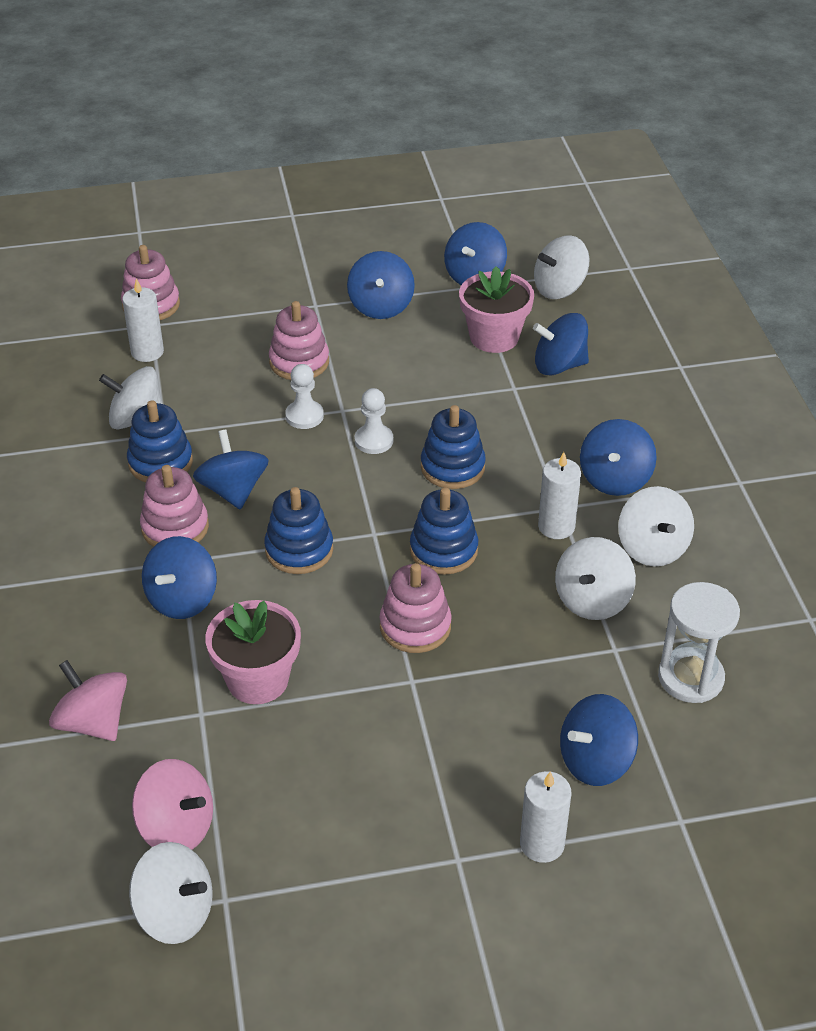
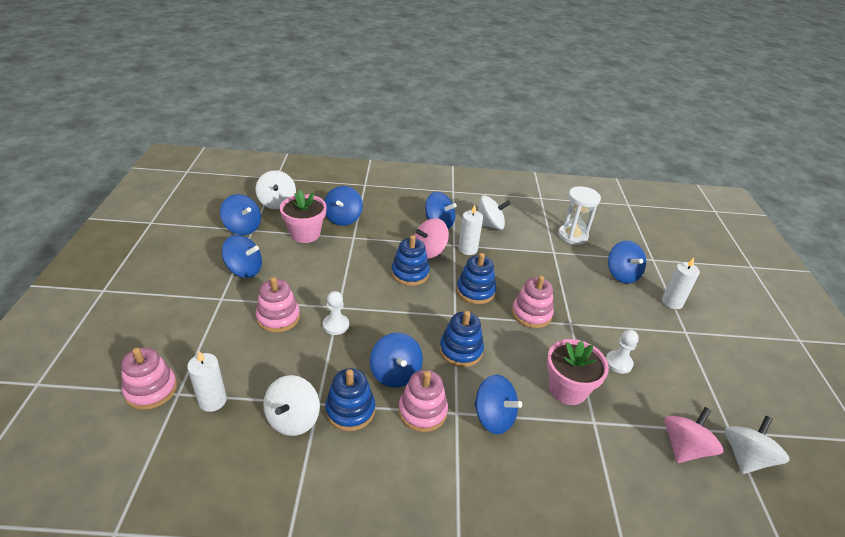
camera: 80 degrees left, 5 degrees down
(93, 722) = (602, 485): pink spinning top -> pink spinning top (429, 251)
(233, 490) = (395, 373): blue spinning top -> blue spinning top turned 105 degrees counterclockwise
(374, 441) = (374, 299): white pawn -> white pawn (618, 363)
(592, 600) = (521, 250): white spinning top -> none

